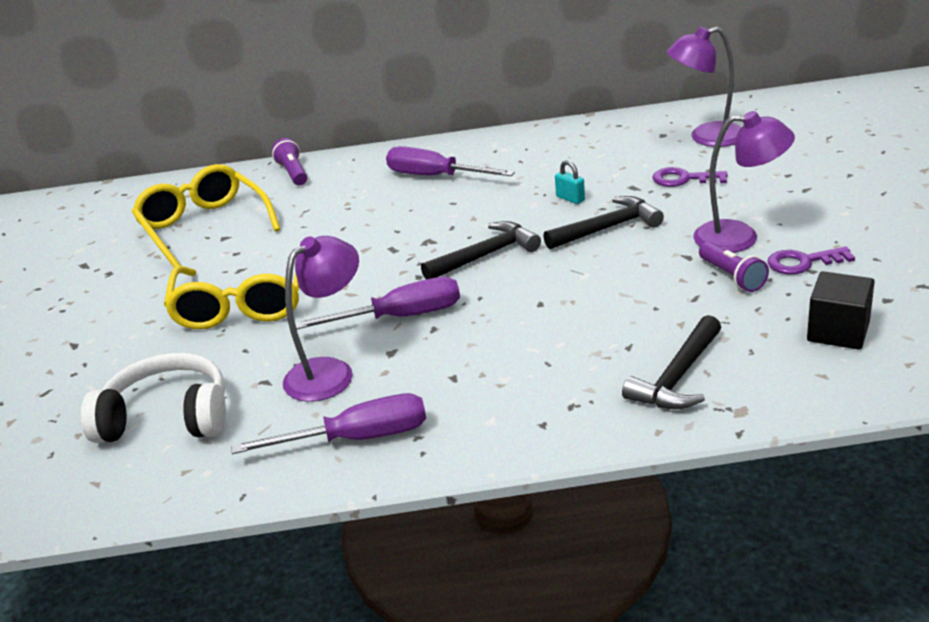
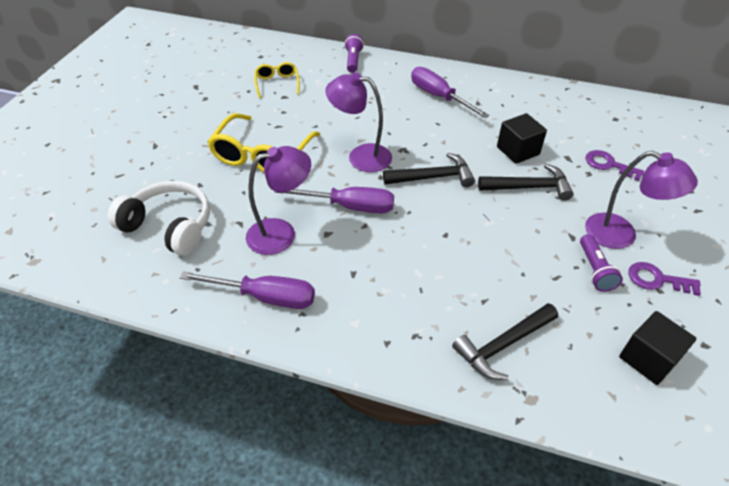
camera: 20 degrees right, 15 degrees up
(203, 227) = (277, 83): yellow glasses -> yellow glasses, size x0.53
(570, 198) = (518, 151): turquoise padlock -> black cube
(706, 137) = (646, 133): purple lamp -> purple lamp (360, 156)

